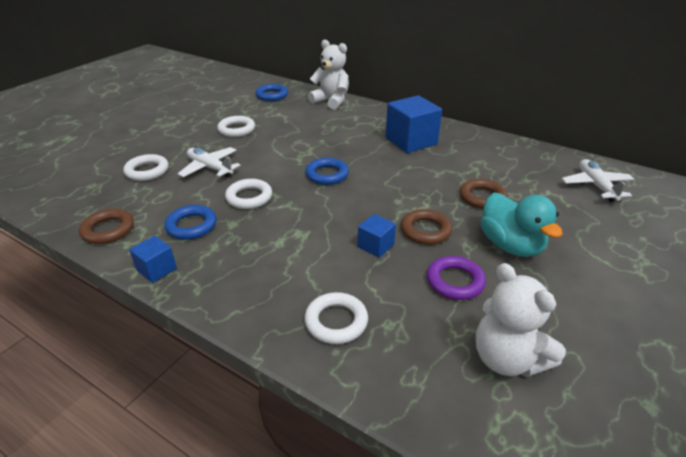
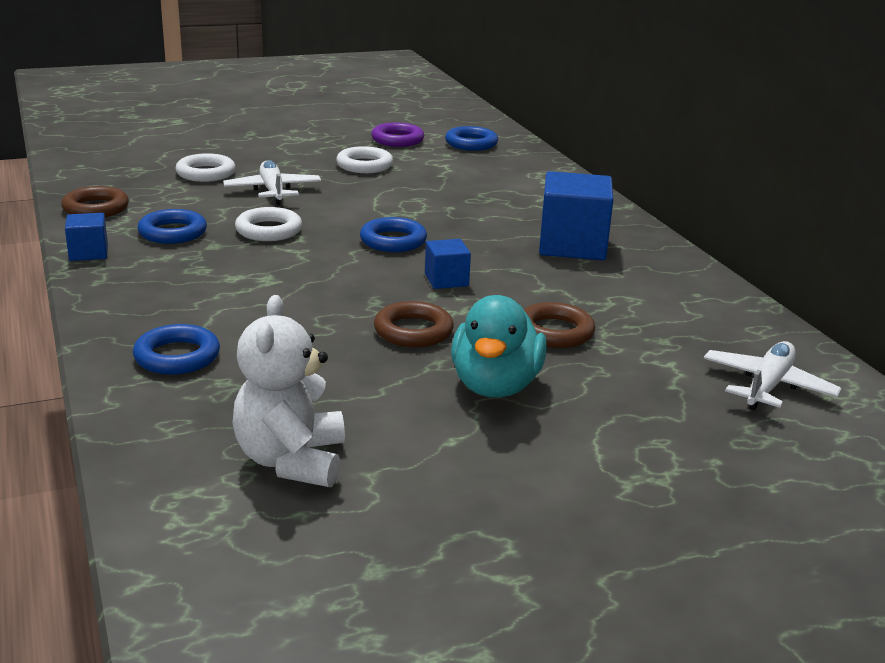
camera: 35 degrees right, 10 degrees down
(331, 101) = (542, 171): white teddy bear -> none
(336, 321) = (177, 356): white ring -> blue ring
(375, 246) = (328, 320): blue cube -> blue cube (446, 280)
(455, 281) = (359, 383): purple ring -> purple ring (397, 140)

